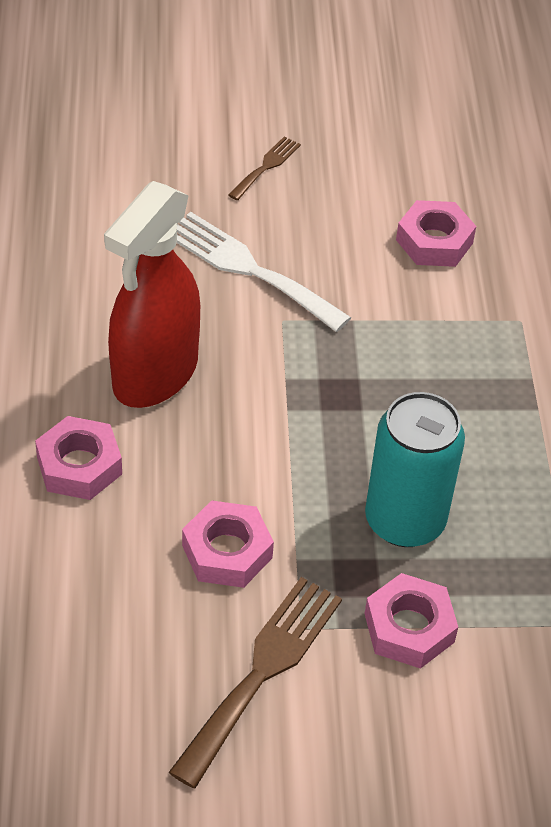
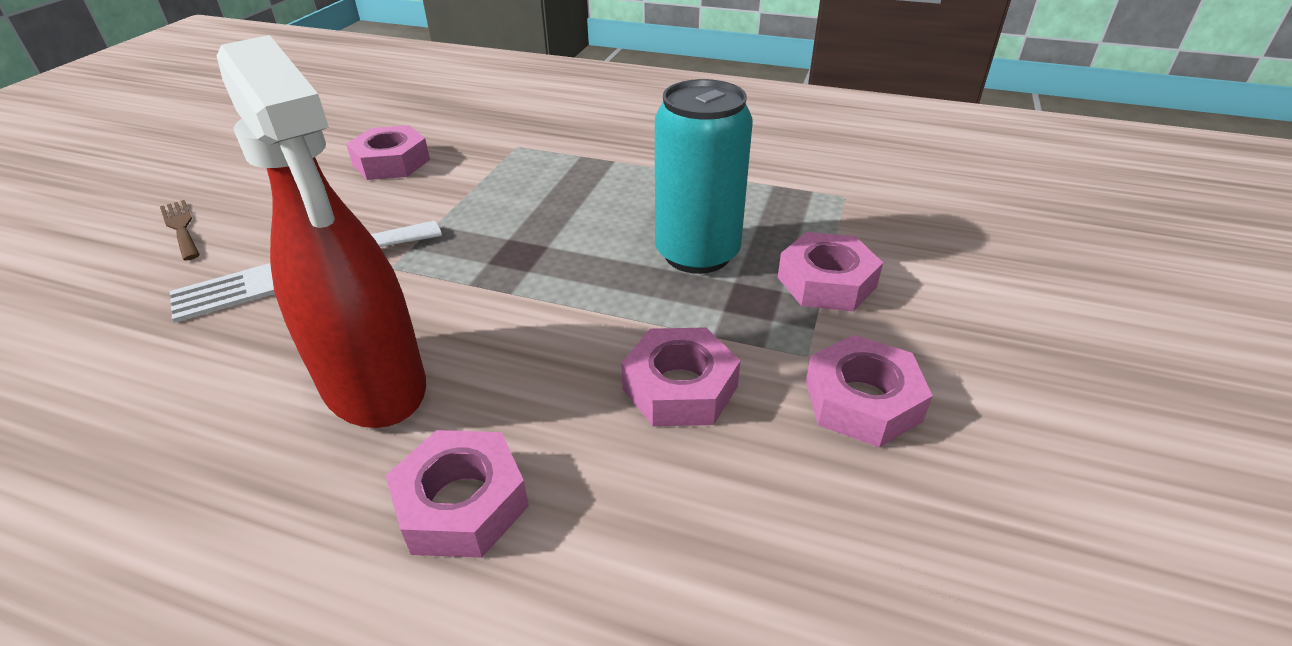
camera: 65 degrees left, 10 degrees down
(262, 671) = (862, 401): brown fork -> pink nut

